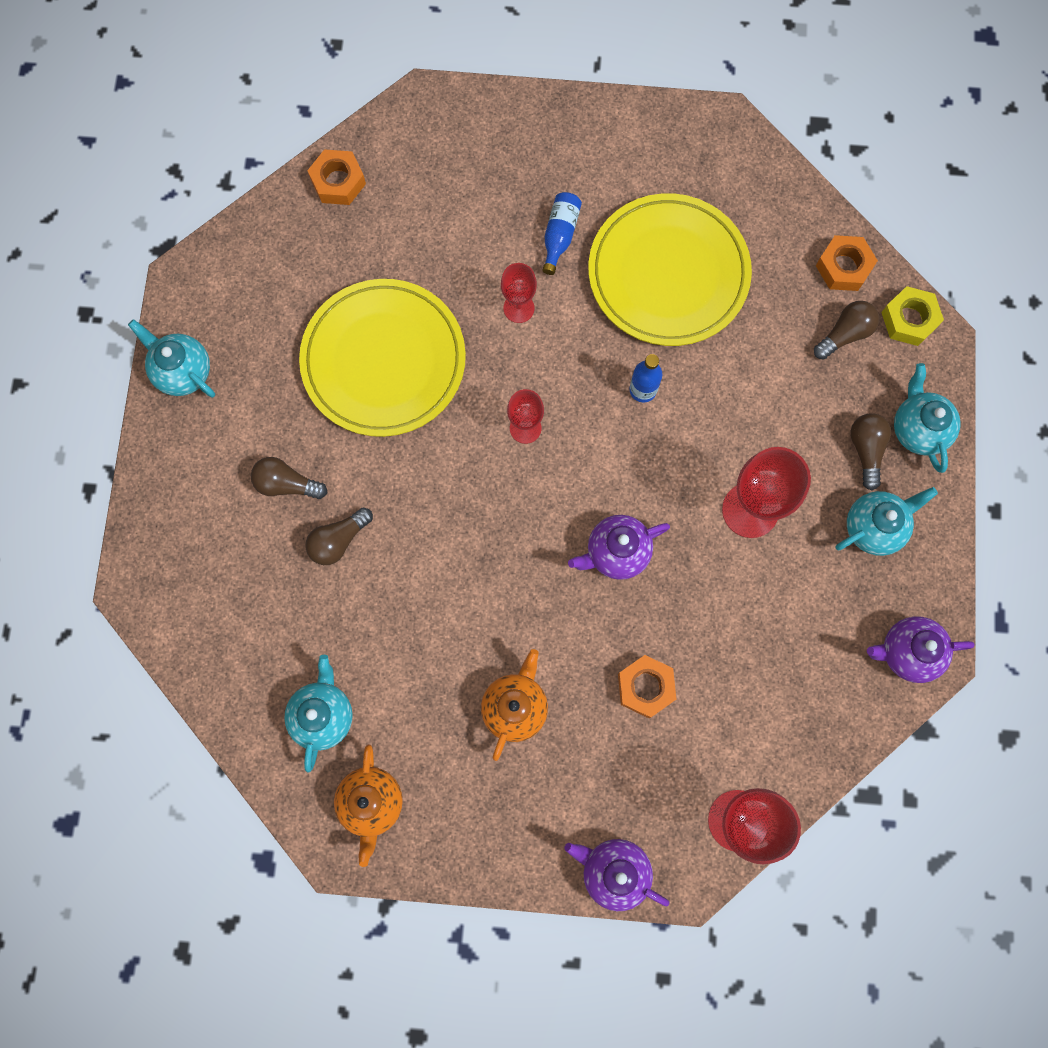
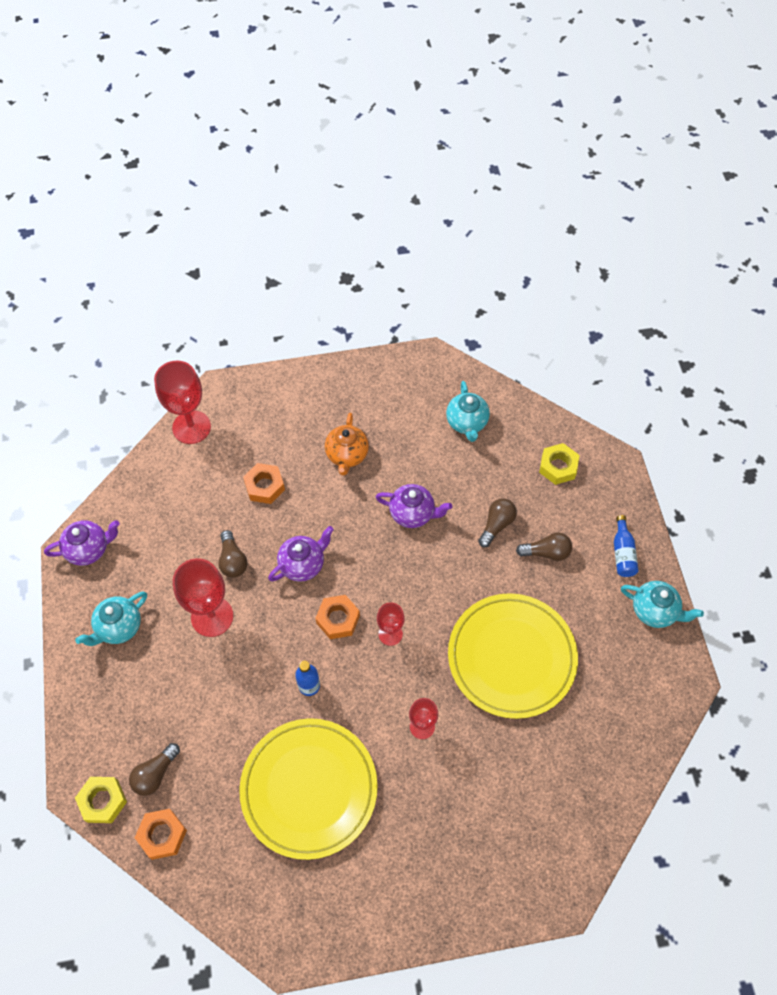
camera: 165 degrees right, 15 degrees down
(219, 606) = (558, 467): none -> yellow nut
(338, 182) = (604, 798): orange nut -> orange nut (338, 619)
(371, 803) = (420, 385): orange teapot -> none
(559, 235) = (406, 799): blue bottle -> blue bottle (622, 553)
(614, 871) = (263, 385): purple teapot -> purple teapot (413, 513)
(866, 450) = (130, 683): brown light bulb -> brown light bulb (233, 560)
(918, 429) = (90, 710): turquoise teapot -> none

